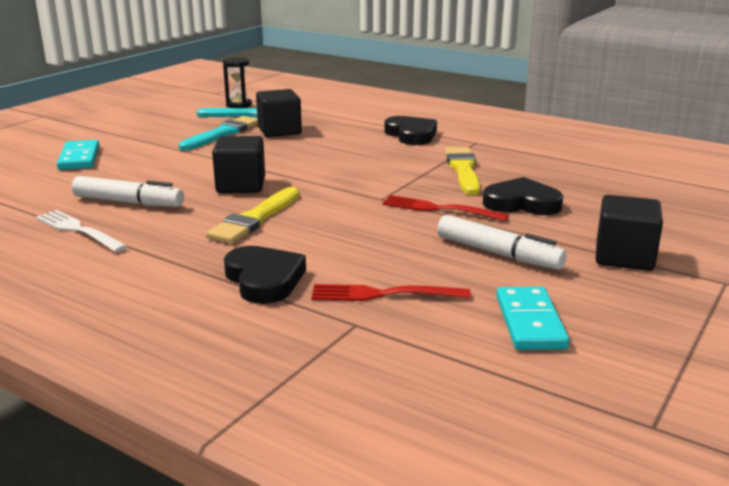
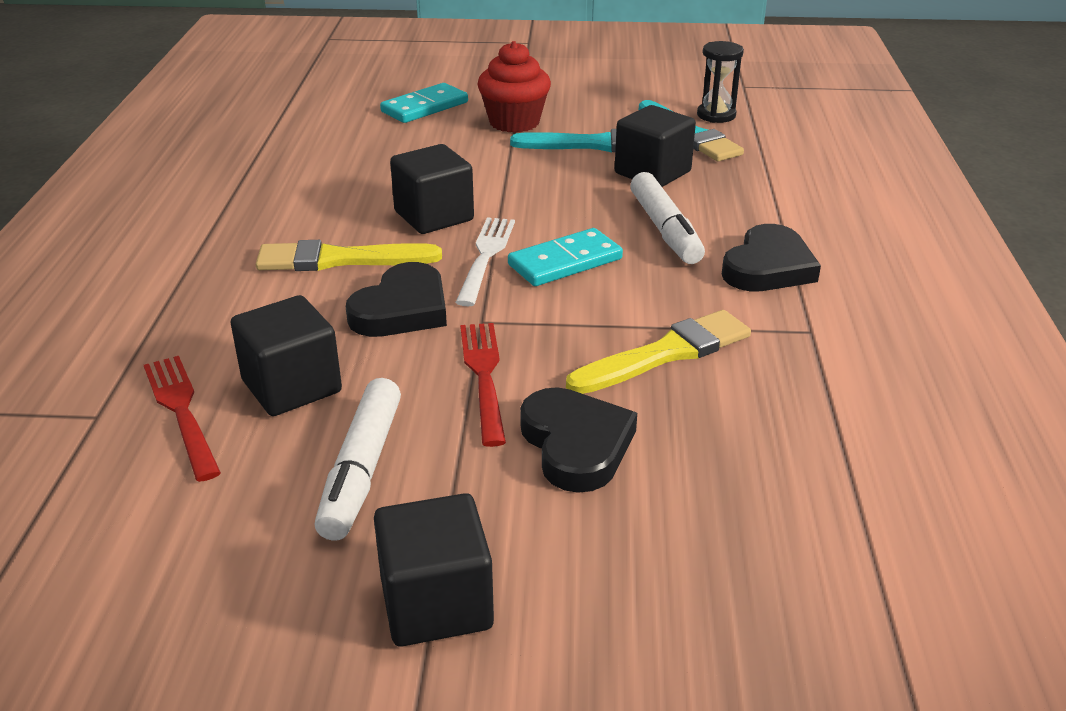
camera: 60 degrees right, 10 degrees up
(78, 230) = (237, 182): white fork -> white fork (485, 257)
(128, 202) = (326, 177): white marker -> white marker (665, 230)
(154, 143) = (514, 122): none -> red cupcake
(264, 279) = (179, 321): black heart -> black heart (402, 309)
(392, 257) = (292, 386): none -> black cube
(530, 322) = (155, 552): turquoise domino -> turquoise domino (565, 262)

